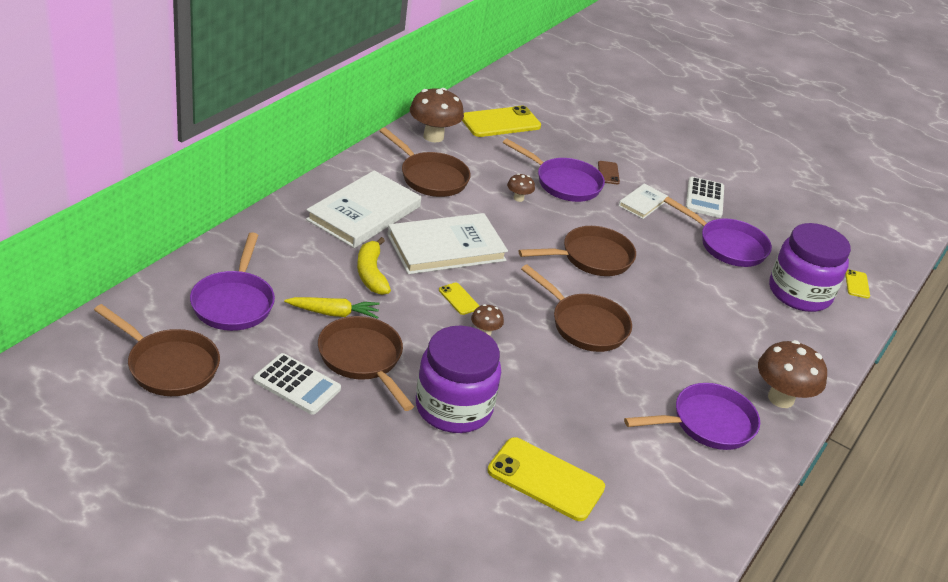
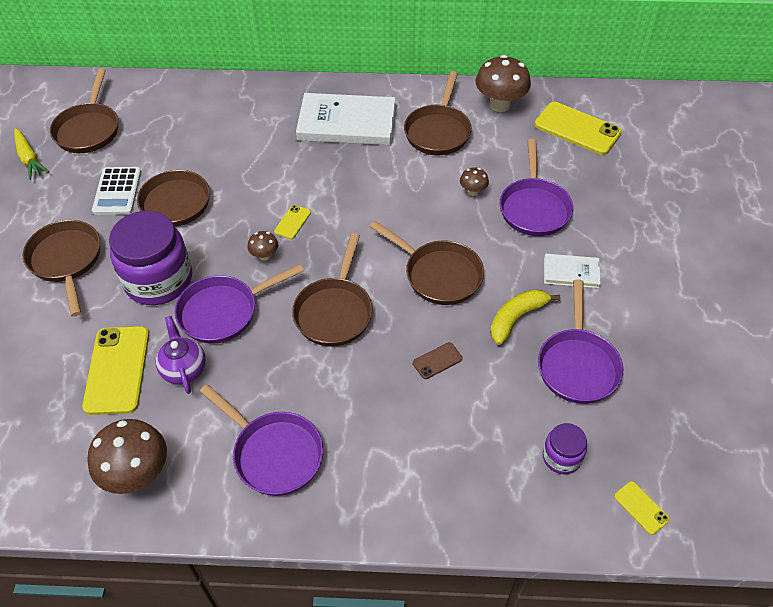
camera: 65 degrees right, 15 degrees up
(234, 303) = (177, 121): purple pan -> purple pan (223, 312)
(333, 313) = (210, 169): yellow carrot -> yellow carrot (29, 159)
(364, 459) = (66, 261): none -> brown pan
(371, 274) = (275, 163): yellow banana -> yellow banana (516, 318)
(446, 248) = (352, 184): white book -> none
(579, 437) = (184, 369): none -> purple teapot
(608, 173) = (591, 228): brown phone -> brown phone (437, 361)
(704, 198) = (642, 314): white calculator -> none
(780, 398) = (362, 501): brown mushroom -> brown mushroom (137, 474)
(799, 293) = (561, 457): purple jar -> purple jar, size x0.49
(857, 284) = (641, 508): yellow phone -> yellow phone turned 75 degrees clockwise

